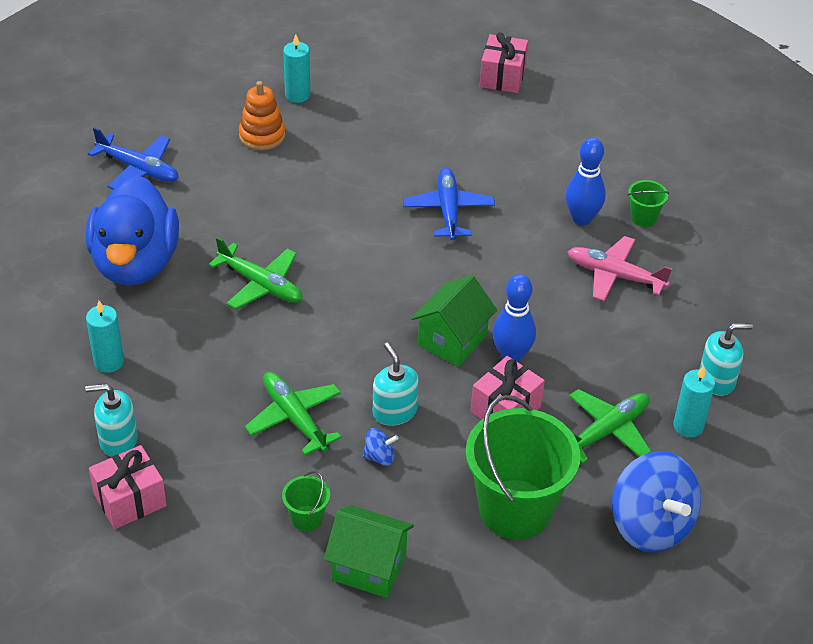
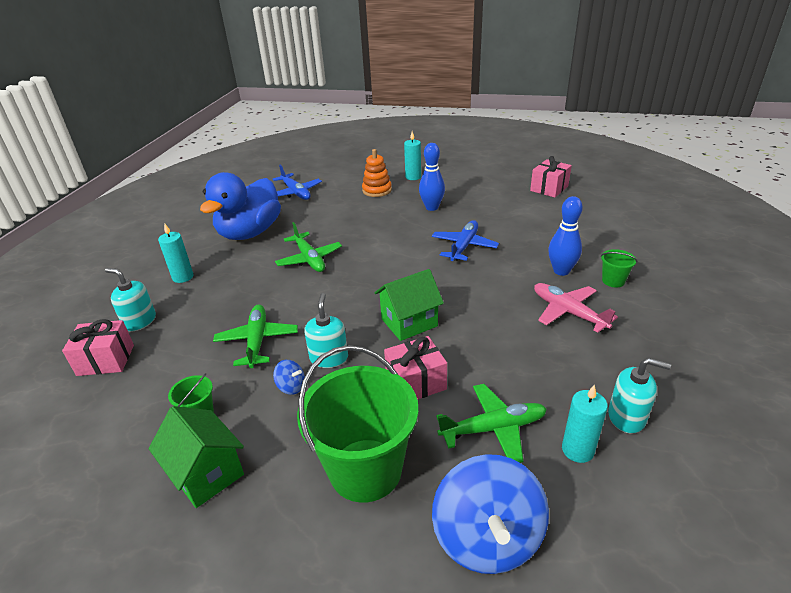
camera: 30 degrees right, 10 degrees down
(511, 356) = (447, 345): blue bowling pin -> blue bowling pin (432, 207)

